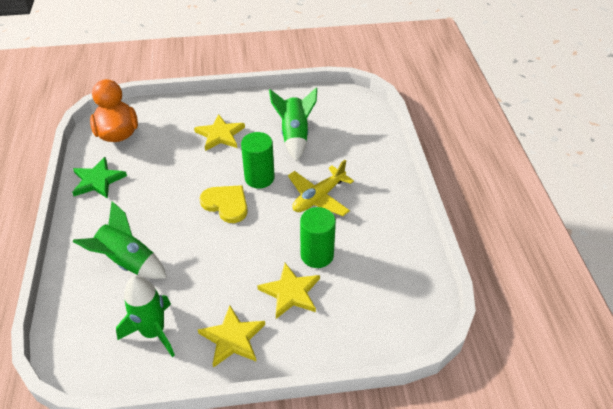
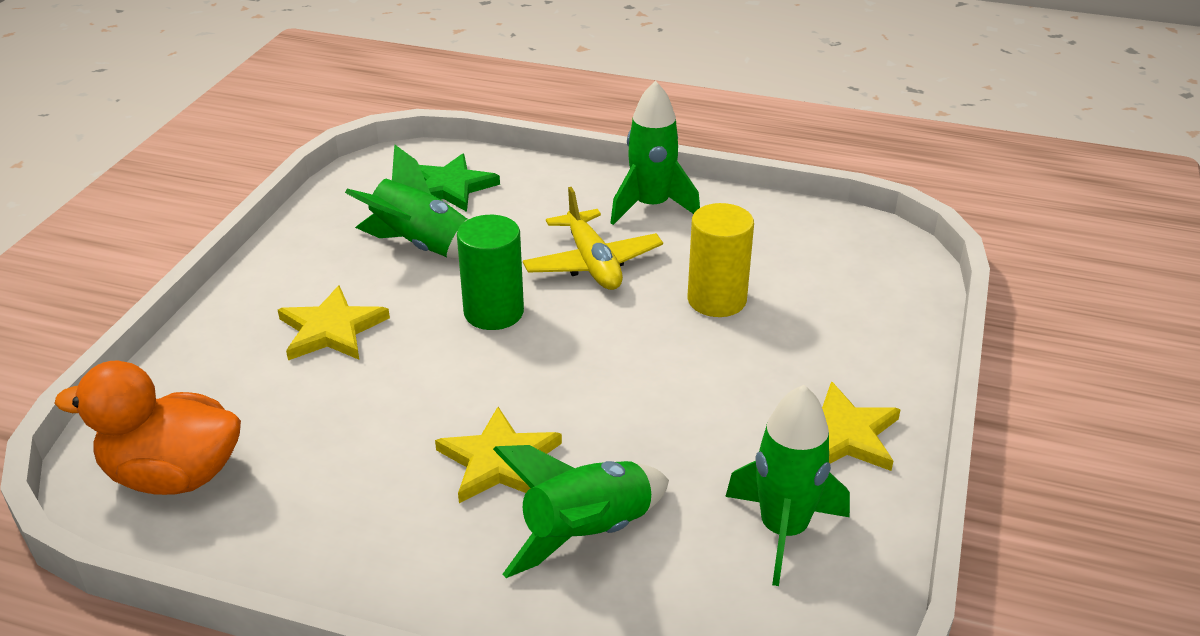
camera: 65 degrees left, 10 degrees down
(98, 180) = (305, 537): green star -> green star (450, 187)
(226, 204) = (528, 367): yellow heart -> none
(290, 292) = (778, 347): yellow star -> yellow star (499, 461)
(317, 255) = (716, 300): green cylinder -> yellow cylinder
(385, 202) = (651, 206): none -> green rocket

